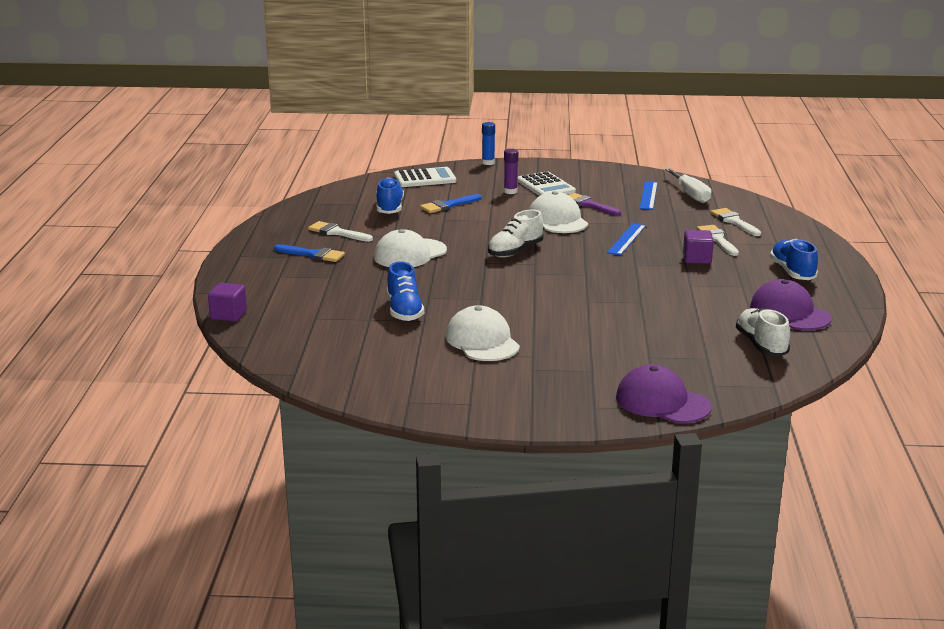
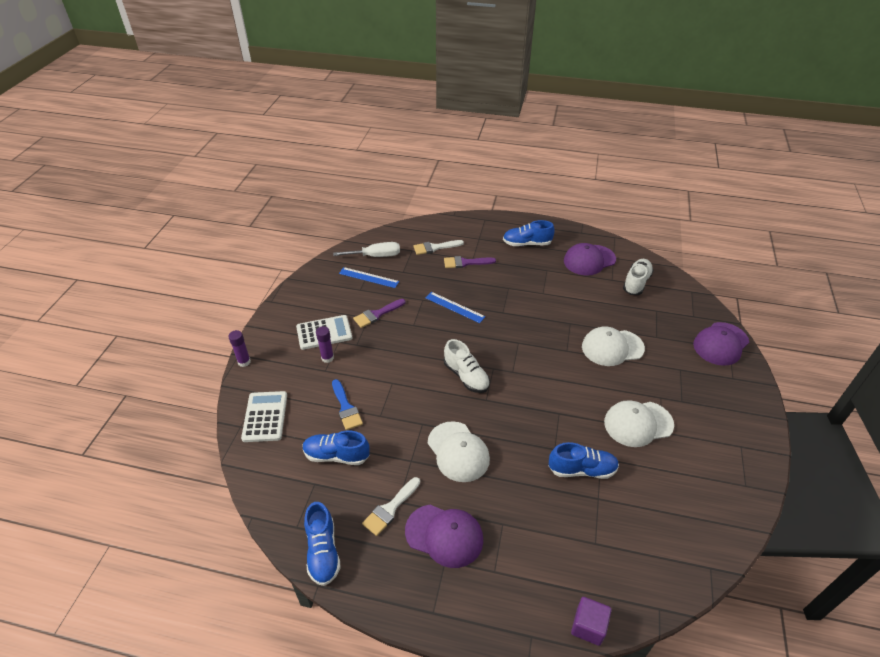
camera: 80 degrees left, 20 degrees up
(291, 214) = (323, 551): none -> blue shoe
(313, 254) = (444, 535): blue brush -> purple cap
(488, 163) = (244, 362): blue glue stick -> purple glue stick
(557, 220) = (404, 339): white cap -> white cap (612, 347)
(697, 259) = (498, 280): purple cube -> none
(717, 239) = (465, 263): white brush -> purple brush
(761, 345) = (636, 283): white shoe -> white shoe turned 120 degrees clockwise

